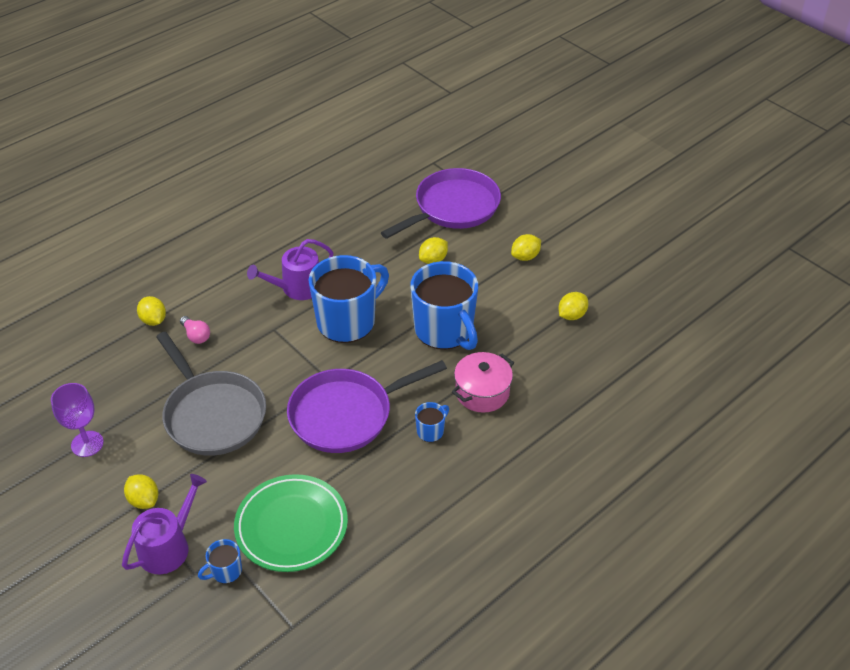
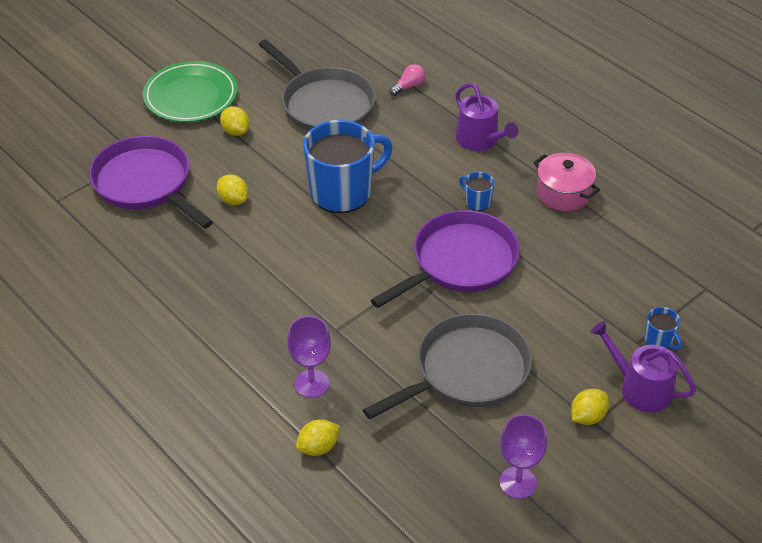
camera: 90 degrees left, 0 degrees up
(196, 335) = (346, 401): pink light bulb -> pink light bulb (408, 86)
(218, 315) = (311, 384): none -> purple goblet
(291, 526) = (601, 296): green plate -> green plate (191, 96)
(297, 288) = (270, 313): purple watering can -> purple watering can (480, 140)
(346, 414) = (460, 262): purple pan -> purple pan turned 105 degrees counterclockwise
(348, 321) = (326, 267): blue mug -> none
(482, 392) = (426, 166): pink pot -> pink pot (563, 193)
(571, 315) = (324, 104): yellow lemon -> grey pan

